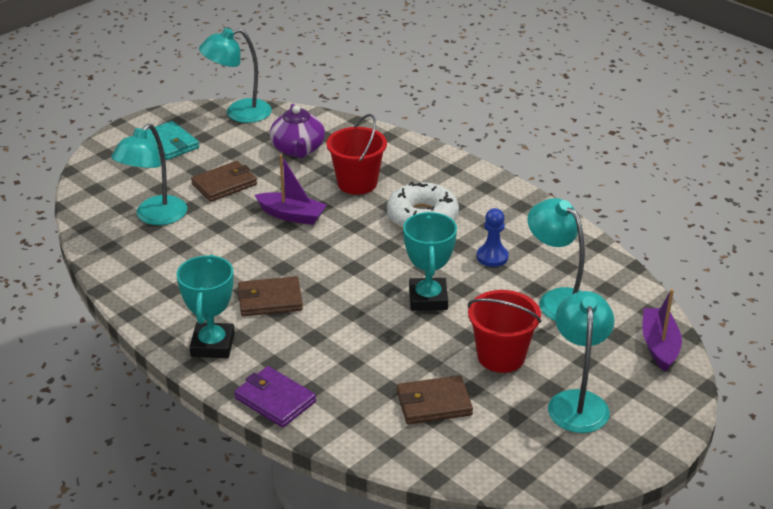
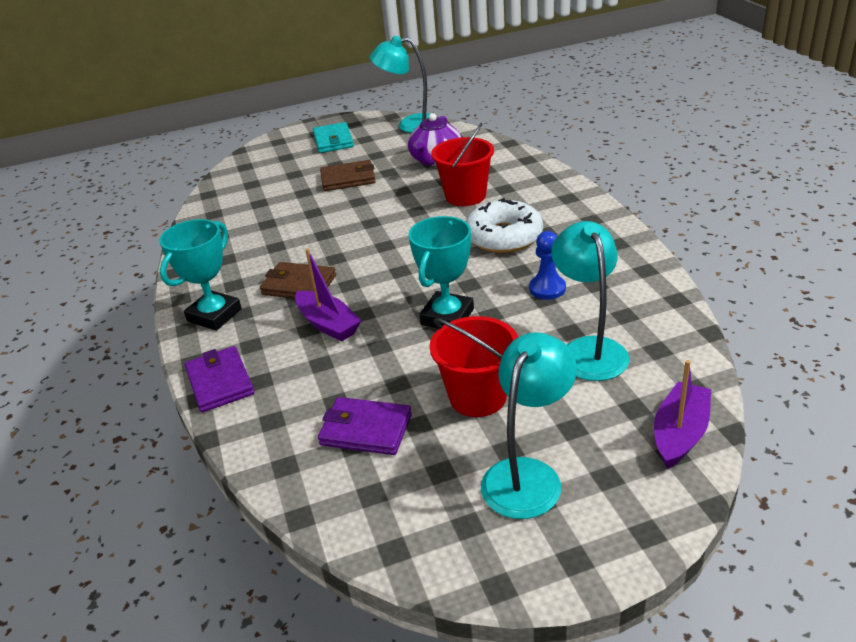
camera: 30 degrees right, 0 degrees up
(155, 217) = (269, 196): turquoise lamp -> none
(292, 215) = (382, 214): purple boat -> purple boat (328, 324)
(434, 403) = (366, 430): brown wallet -> purple wallet

